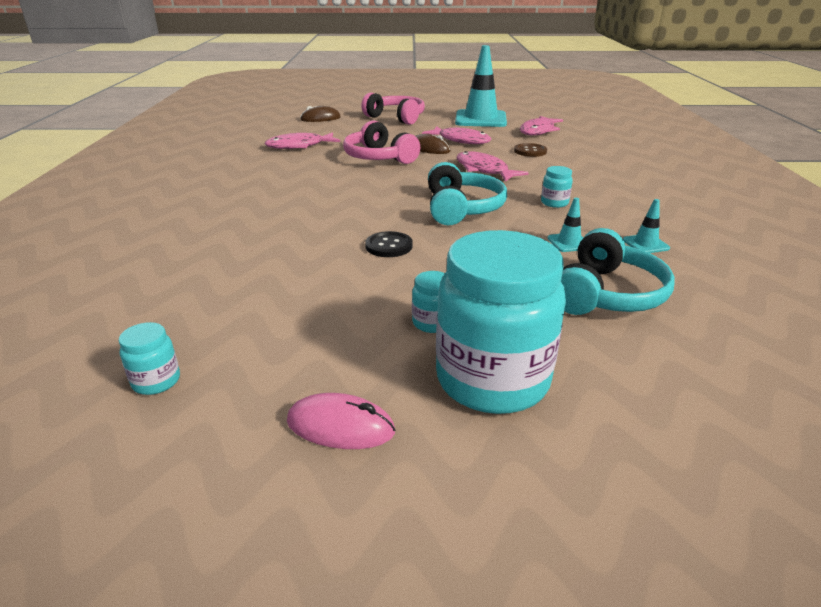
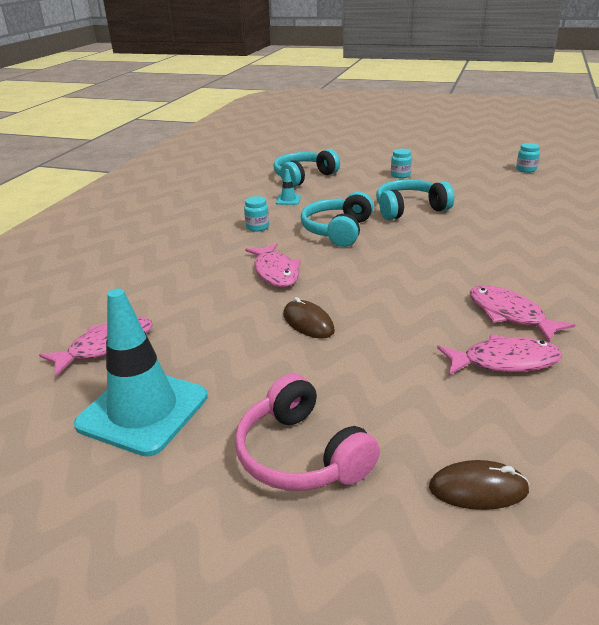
camera: 160 degrees left, 0 degrees up
(340, 426) = (447, 156): pink mouse -> none
(379, 158) = (385, 312): pink headphones -> none
(389, 246) = (409, 209): black button -> turquoise headphones
(461, 140) = (247, 338): pink fish -> pink fish (509, 315)
(492, 380) = (385, 160): turquoise jar -> none
(530, 151) = (186, 297): brown button -> none
(645, 244) = (242, 195): turquoise traffic cone -> none

